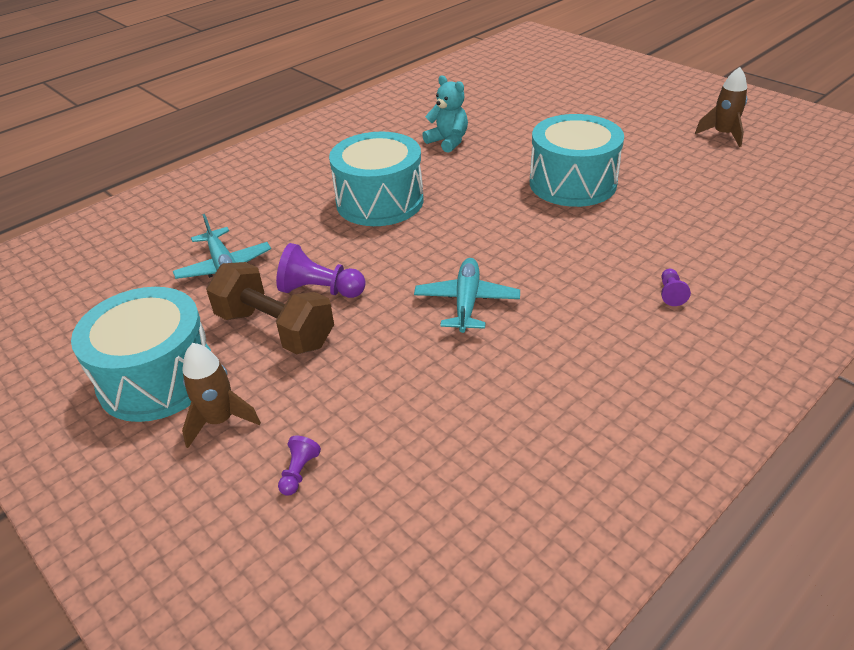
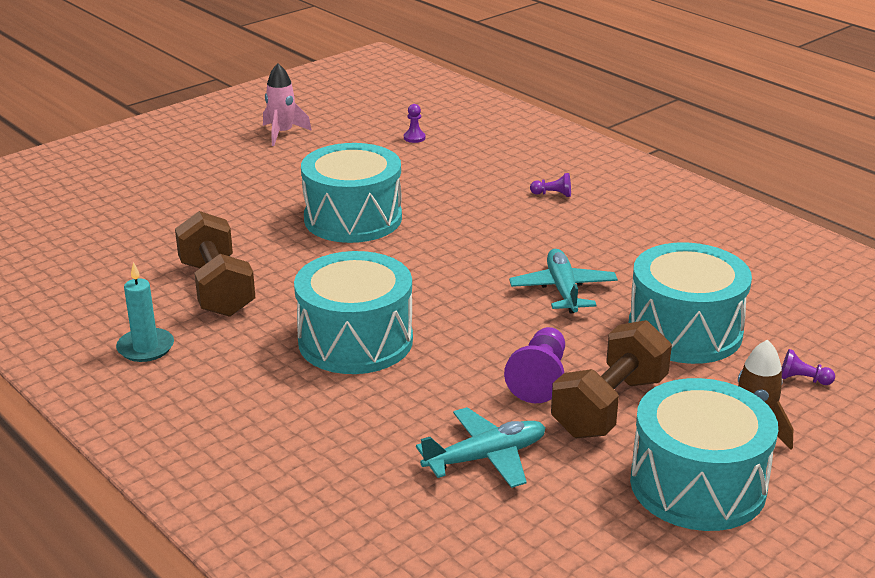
camera: 90 degrees left, 10 degrees down
(372, 129) = (145, 348): none -> turquoise candle
(395, 384) = (685, 331): none -> turquoise drum
(448, 141) = (217, 288): turquoise teddy bear -> brown dumbbell
(466, 302) = (563, 290): turquoise plane -> turquoise plane turned 75 degrees clockwise
(723, 134) = (282, 133): brown rocket -> pink rocket
(760, 200) = (414, 138): none -> purple pawn

